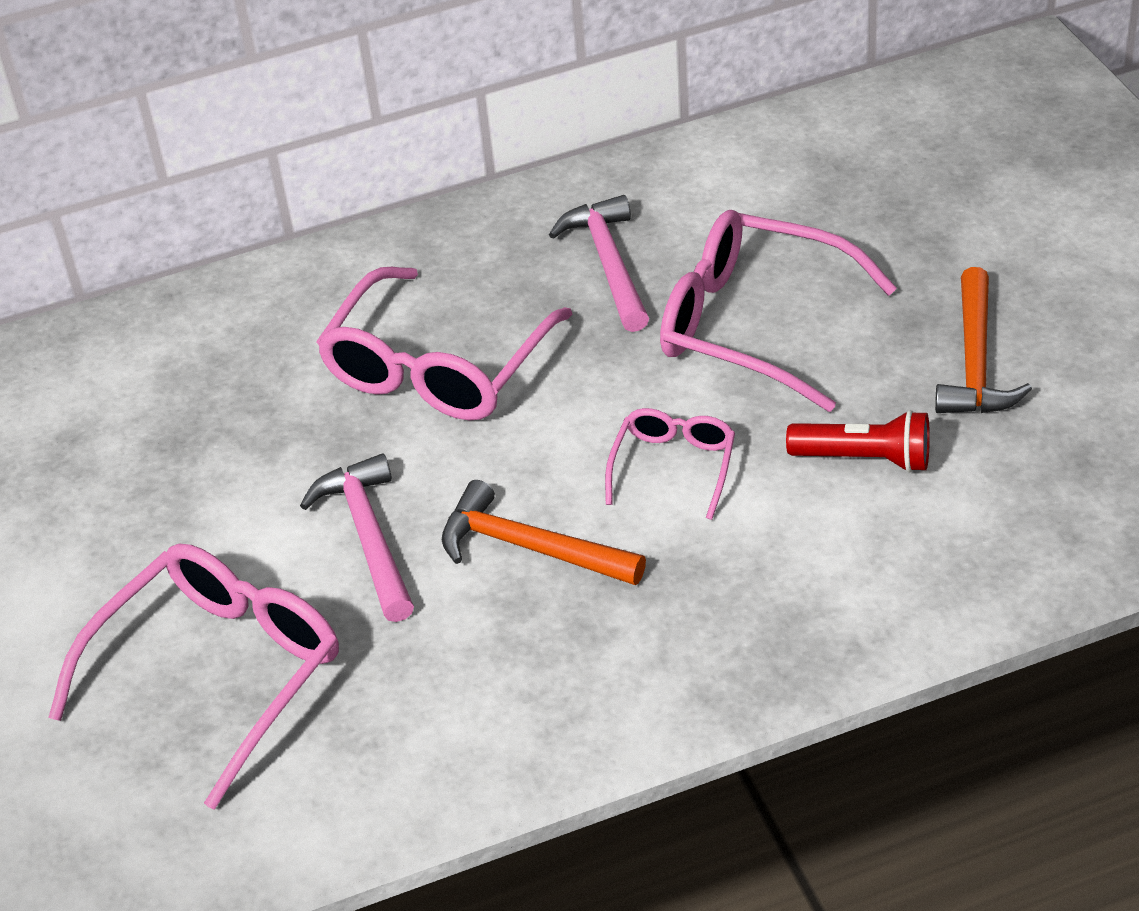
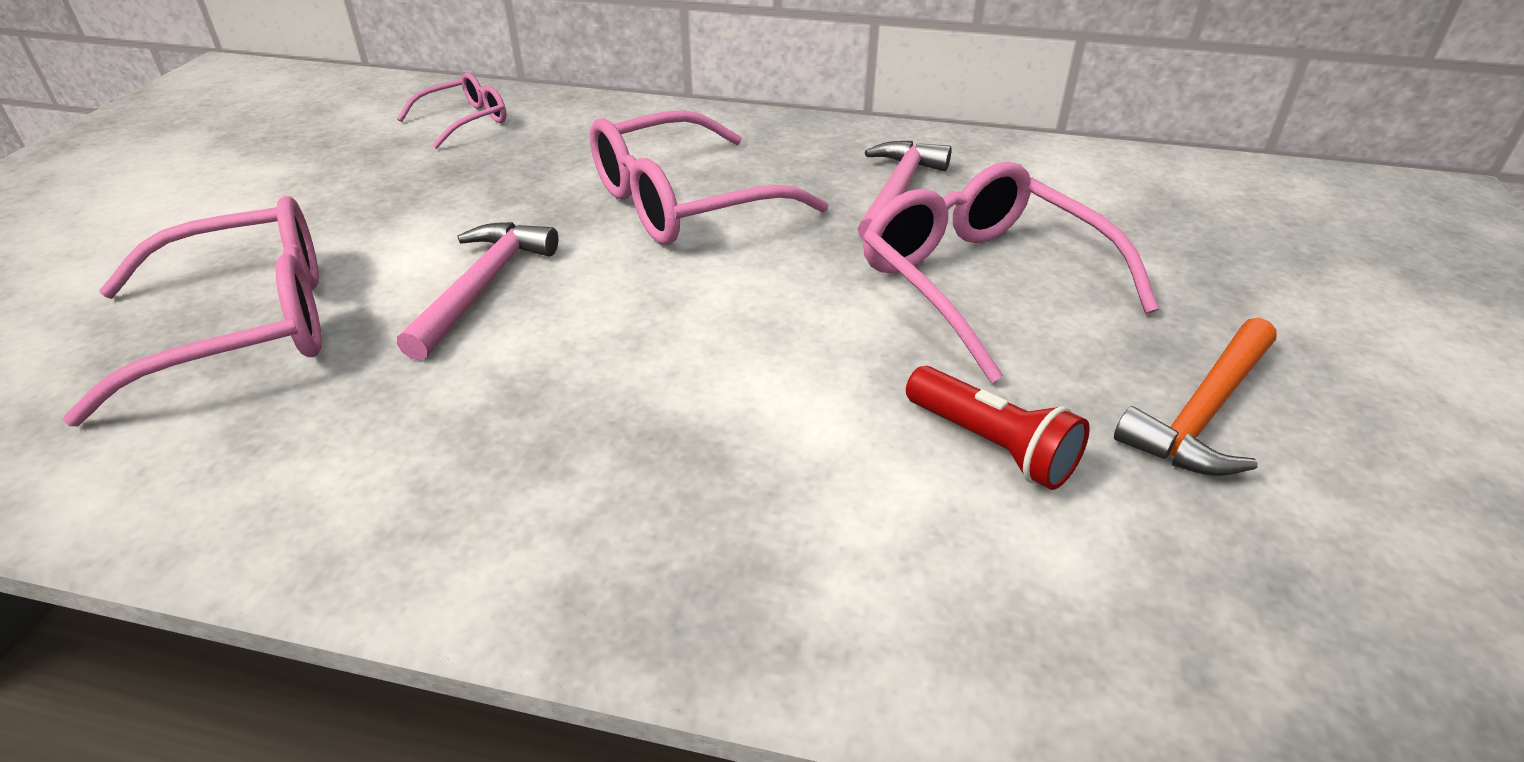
camera: 30 degrees right, 5 degrees down
(530, 547) = (588, 358): orange hammer -> none
(673, 466) = (789, 357): pink glasses -> pink glasses (465, 121)

